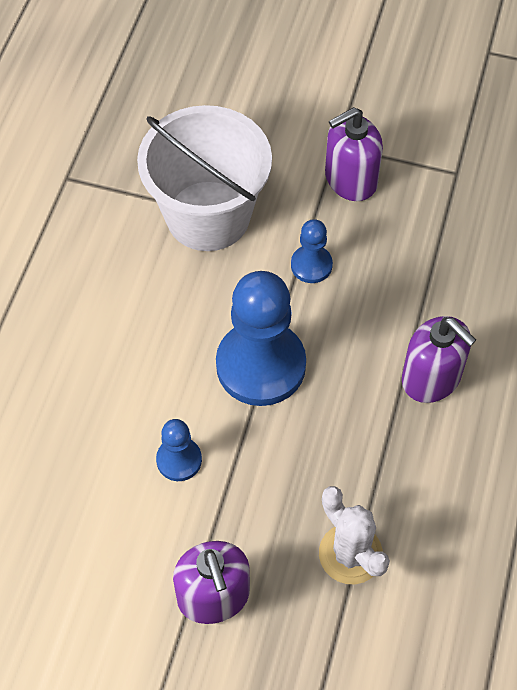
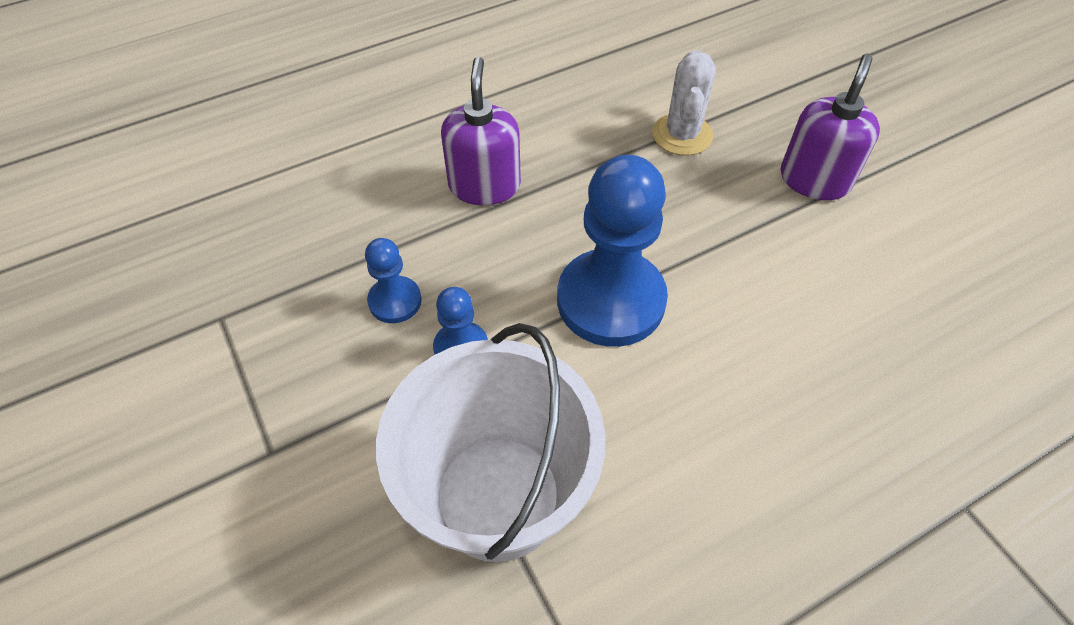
camera: 135 degrees left, 5 degrees down
(179, 460) = (762, 283): blue pawn -> blue pawn (395, 301)
(350, 179) = (313, 401): purple soap dispenser -> none

